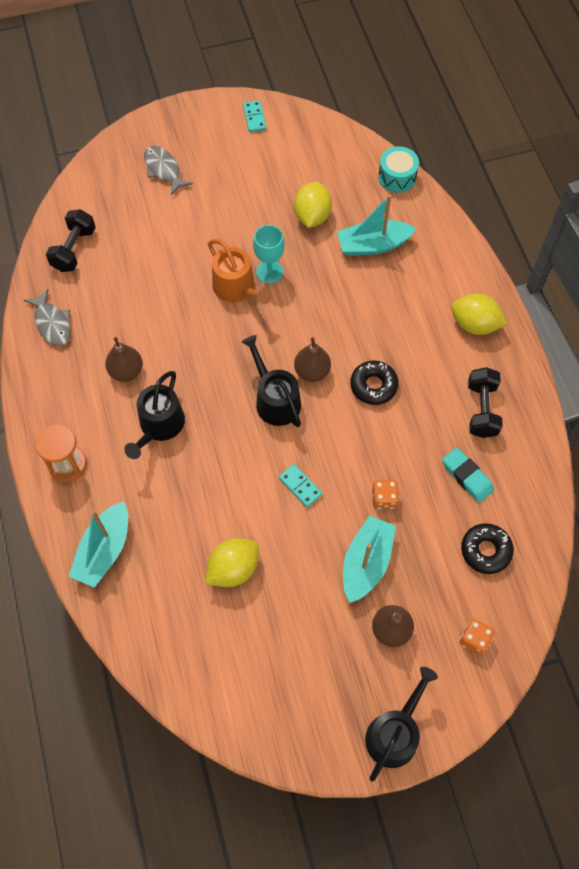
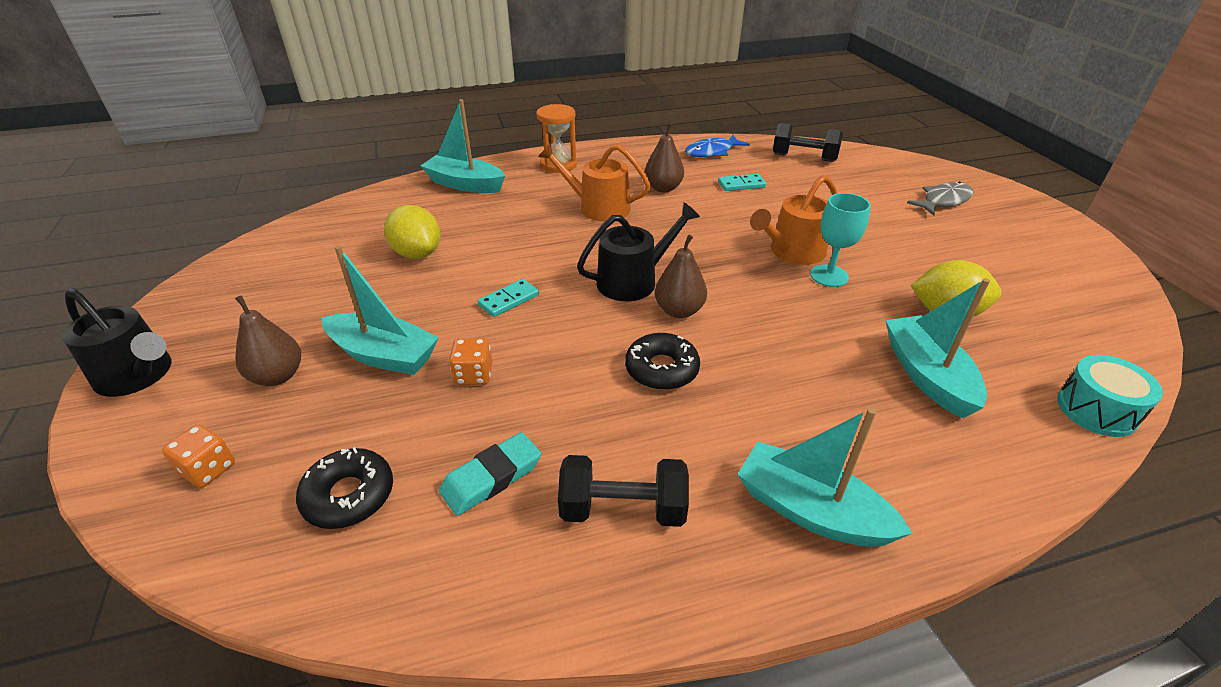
camera: 90 degrees right, 25 degrees down
(52, 323) = (712, 152): grey fish -> blue fish
(159, 426) = (598, 207): black watering can -> orange watering can
(254, 118) = (1087, 262): turquoise domino -> turquoise domino (741, 184)
(474, 324) = (811, 510): yellow lemon -> turquoise boat

